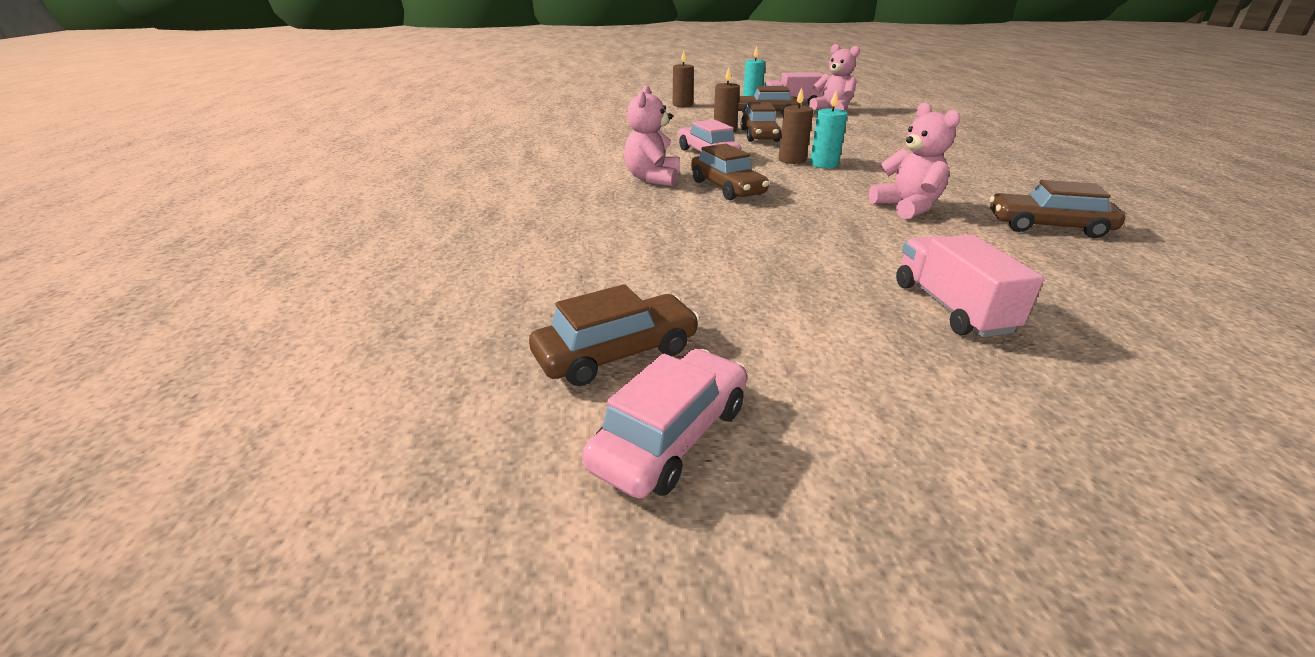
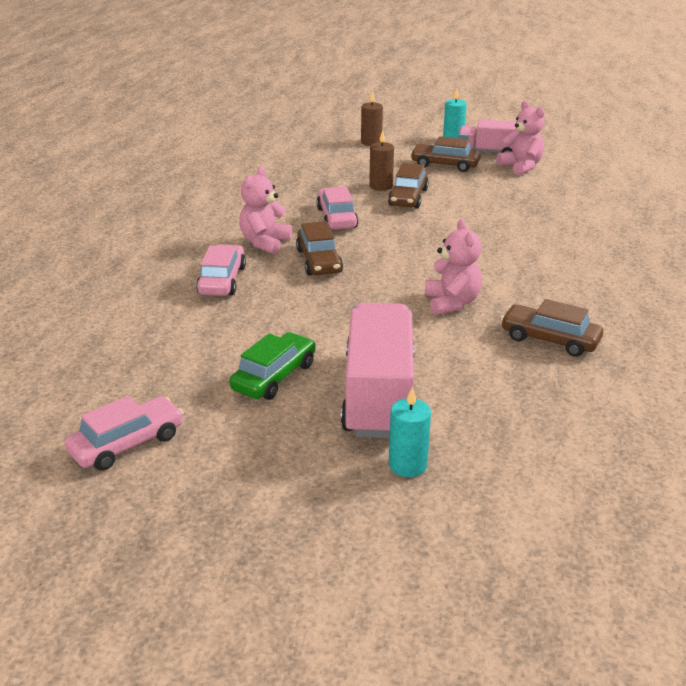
camera: 15 degrees right, 0 degrees up
(616, 353) = (131, 391): brown car -> none
(635, 215) = (222, 280): none -> pink car
(792, 160) = (408, 234): brown candle -> none
(798, 305) = (274, 376): none -> green car
(824, 164) = (432, 243): turquoise candle -> turquoise candle (407, 465)
(951, 307) = (379, 395): pink truck -> pink truck, size x1.69

